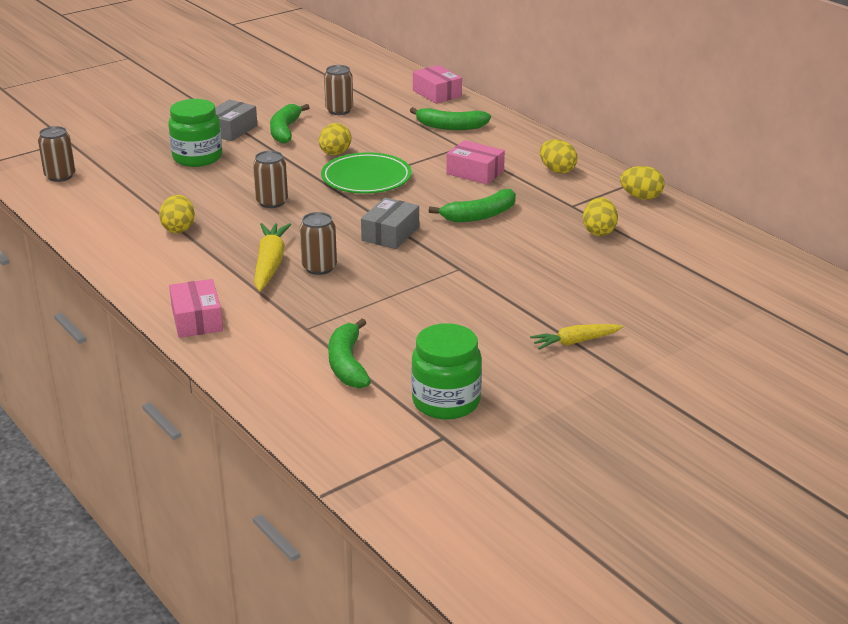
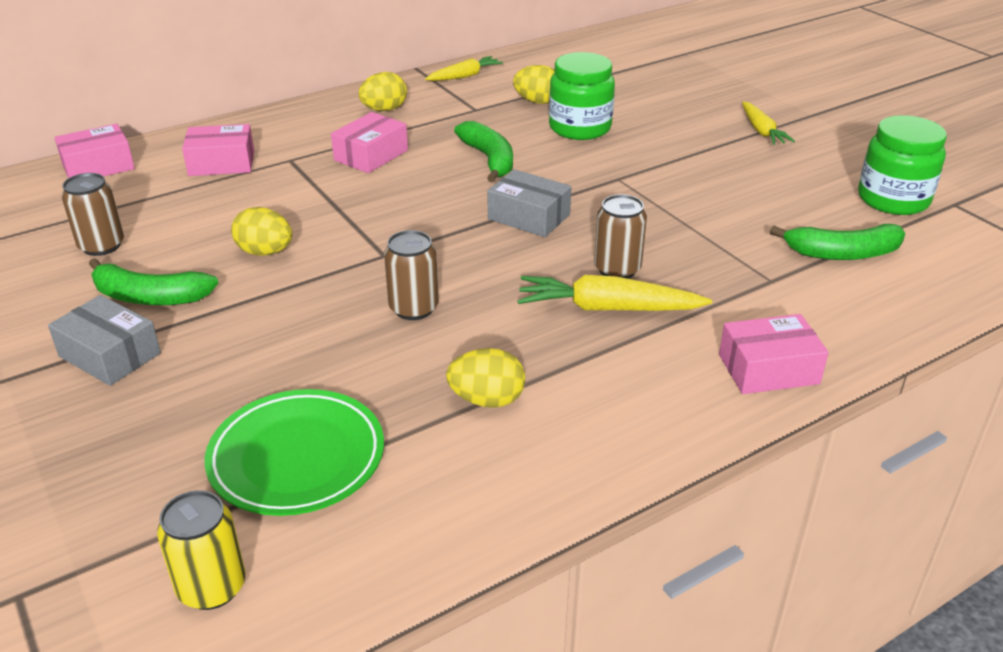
camera: 85 degrees left, 5 degrees up
(60, 176) = (212, 587): brown can -> yellow can
(197, 157) = (211, 390): green jar -> green jar (580, 128)
(366, 178) = (360, 229): green plate -> green plate (297, 457)
(450, 127) = (221, 163): green banana -> pink box
(641, 197) = (464, 76): yellow egg -> yellow carrot

